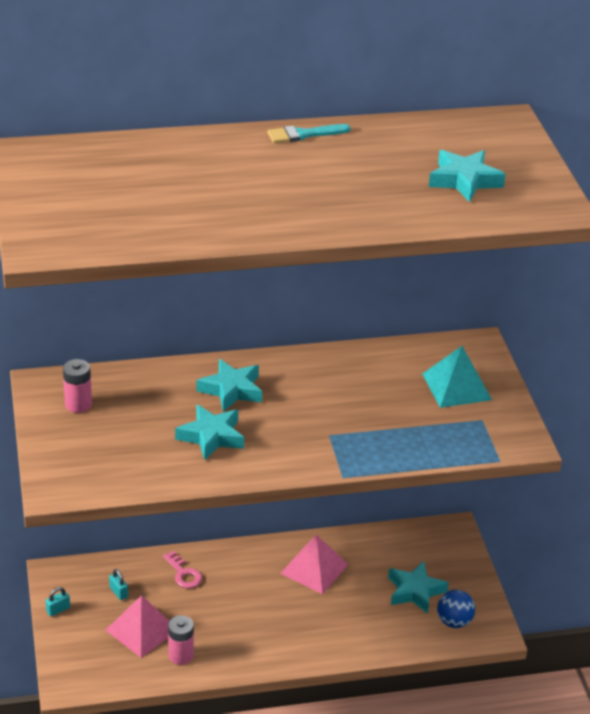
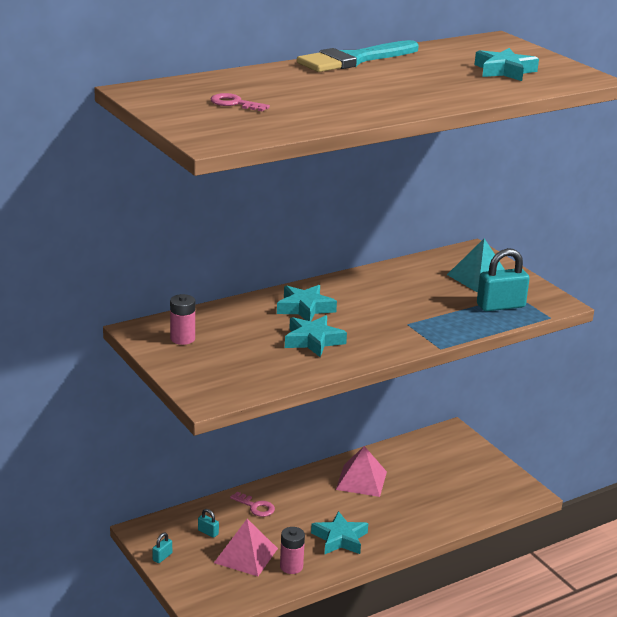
camera: 20 degrees left, 10 degrees down
(112, 190) = (234, 103): none -> pink key
(303, 134) = (354, 60): turquoise brush -> turquoise brush, size x1.96
(415, 591) = (451, 479): turquoise star -> turquoise star (340, 539)
(453, 432) = (500, 306): none -> turquoise padlock
(454, 622) = (495, 493): blue ball -> none

